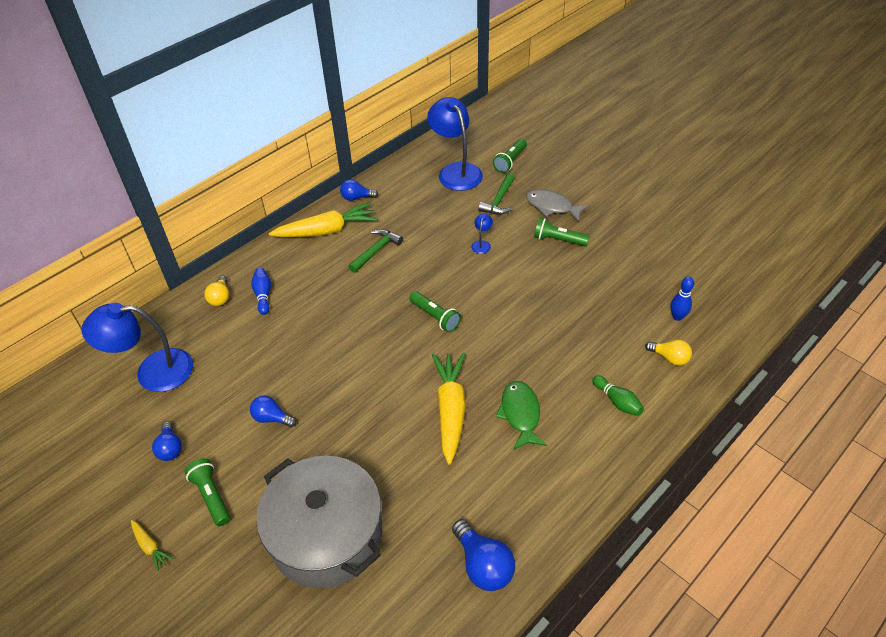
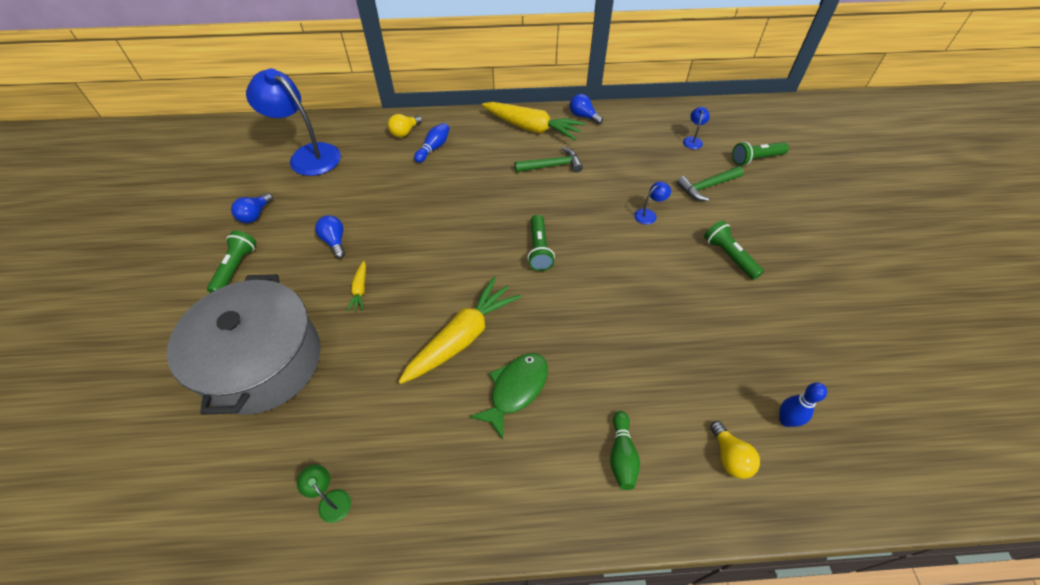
camera: 40 degrees right, 5 degrees up
(150, 547) = (165, 274): yellow carrot -> yellow carrot (360, 290)
(456, 171) = (693, 140): blue lamp -> blue lamp, size x0.40
(483, 565) = (331, 500): blue light bulb -> green lamp
(552, 207) = (755, 222): grey fish -> none

